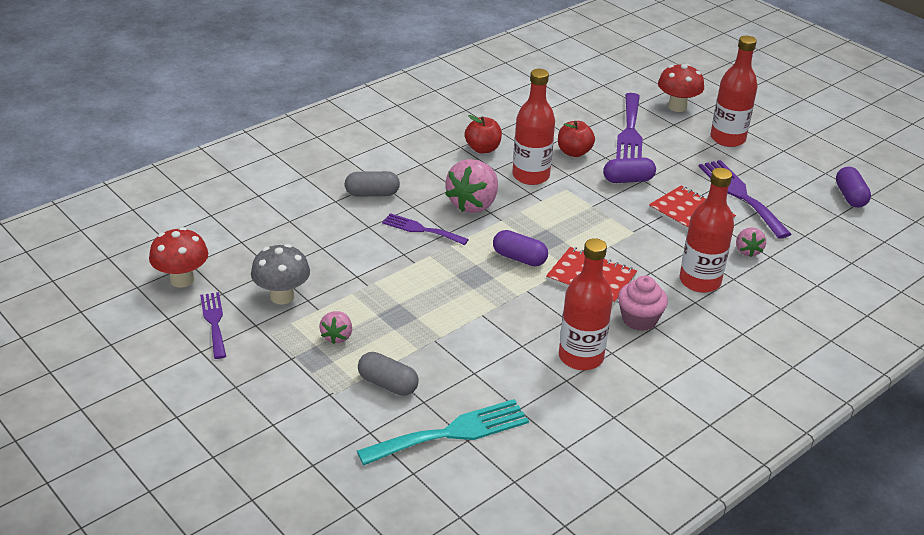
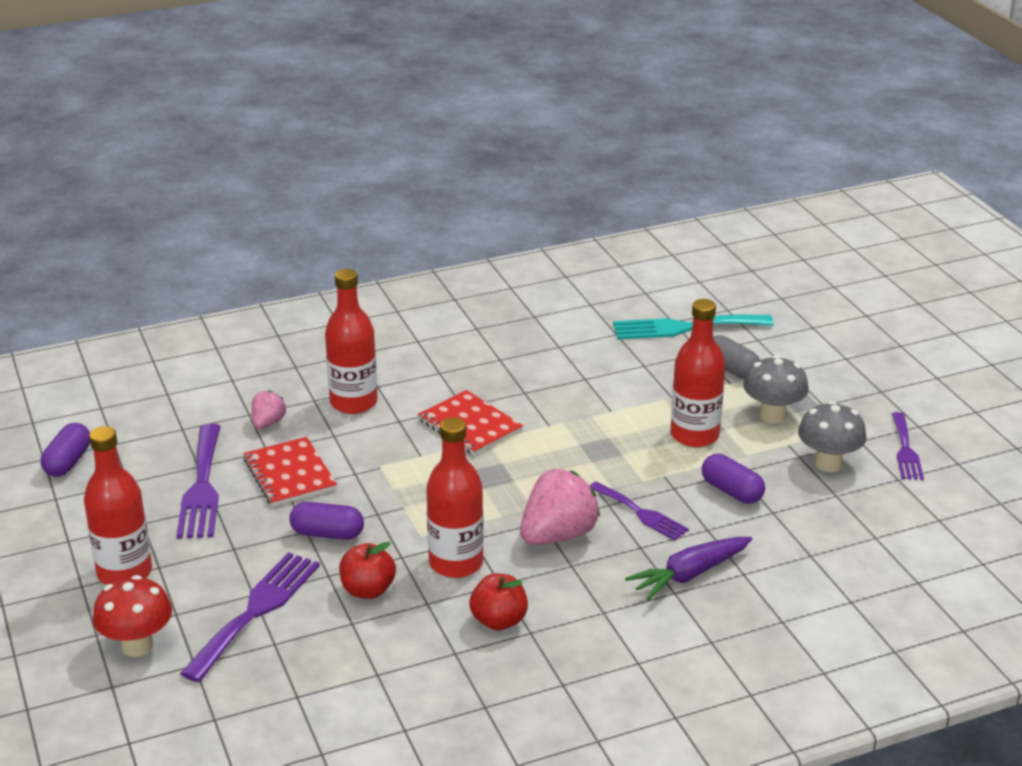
camera: 160 degrees left, 5 degrees down
(182, 280) = (947, 501): red mushroom -> none
(337, 336) = (772, 415): pink strawberry -> grey mushroom
(372, 194) = (689, 575): grey capsule -> purple carrot
(519, 258) = (538, 459): purple capsule -> purple capsule (732, 491)
(581, 357) = (533, 360): red bottle -> red bottle (694, 435)
(639, 319) = (450, 380): pink cupcake -> none

